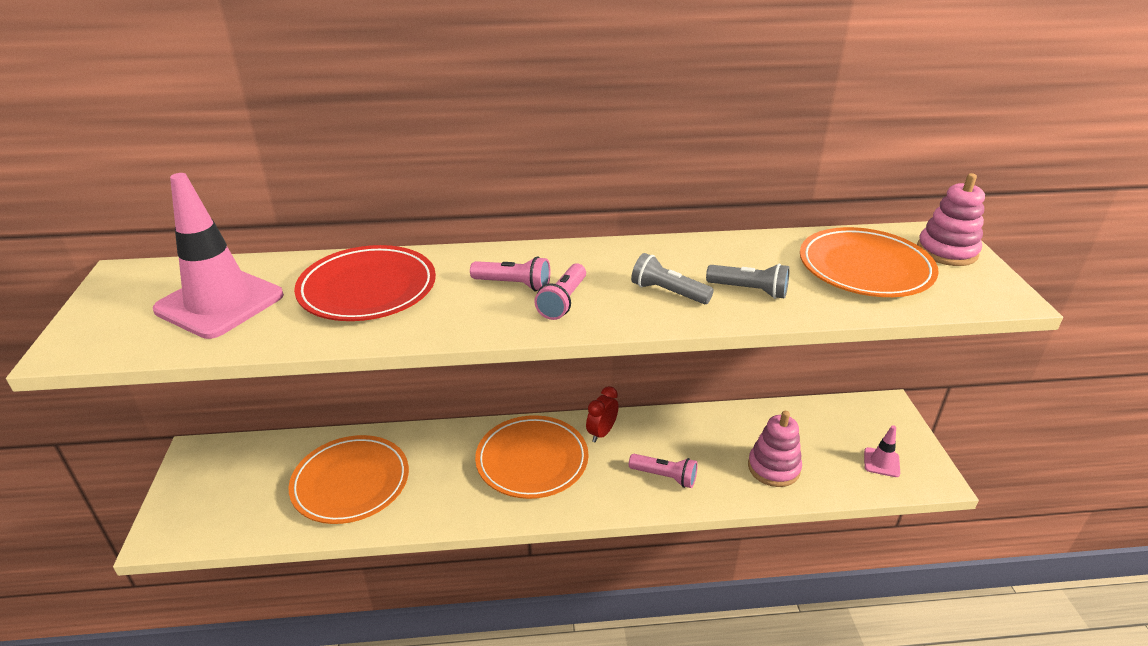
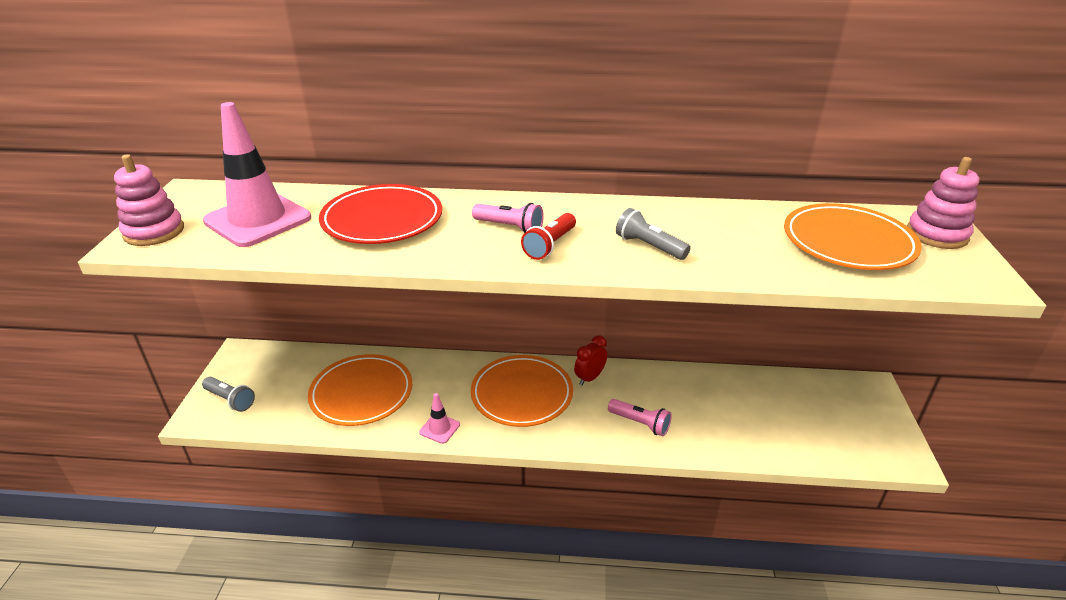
camera: 10 degrees right, 0 degrees up
(563, 301) = (550, 245): pink flashlight -> red flashlight
(749, 290) = (727, 252): grey flashlight -> grey flashlight (230, 400)
(773, 468) = (746, 428): pink stacking toy -> pink stacking toy (154, 232)
(881, 462) = (855, 437): pink traffic cone -> pink traffic cone (439, 428)

